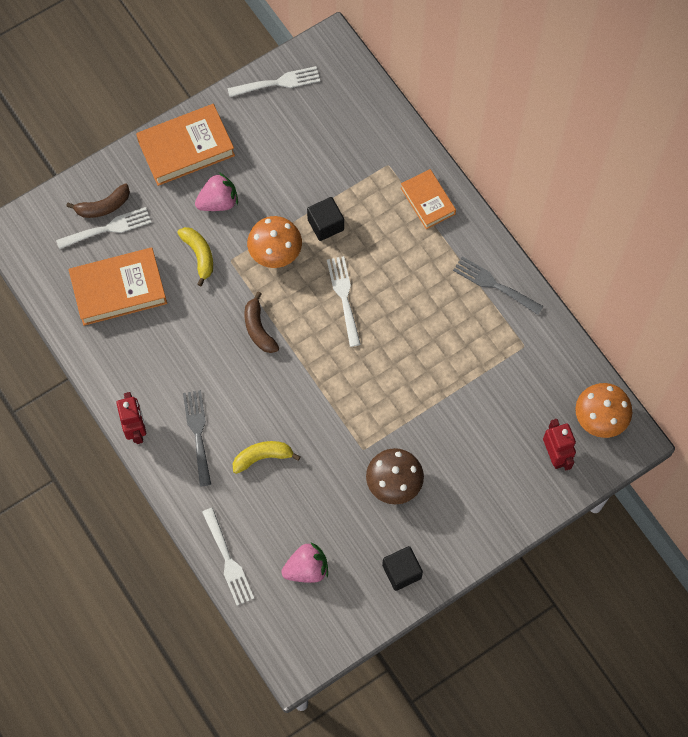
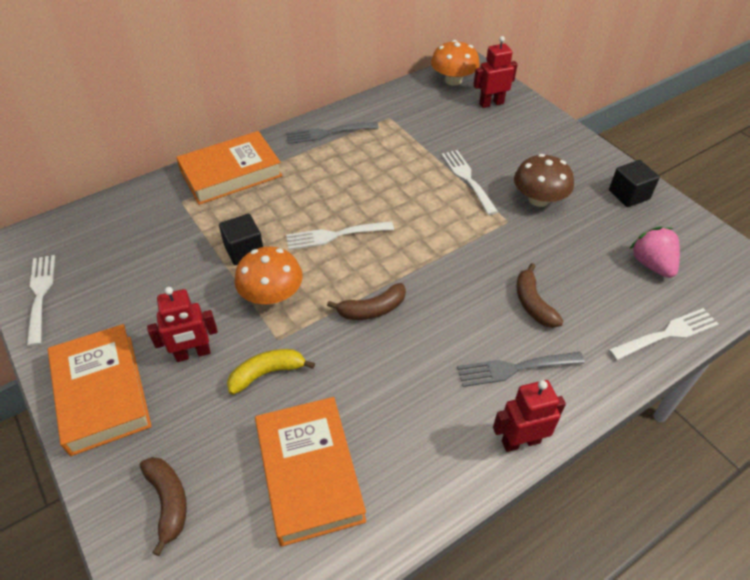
camera: 90 degrees left, 20 degrees down
(108, 228) = (207, 493): white fork -> white fork (467, 179)
(218, 202) = (193, 354): pink strawberry -> red robot
(262, 457) = (533, 303): yellow banana -> brown banana
(427, 201) = (231, 173): orange book -> orange book, size x1.62
(494, 285) = (327, 133): grey fork -> grey fork turned 45 degrees clockwise

